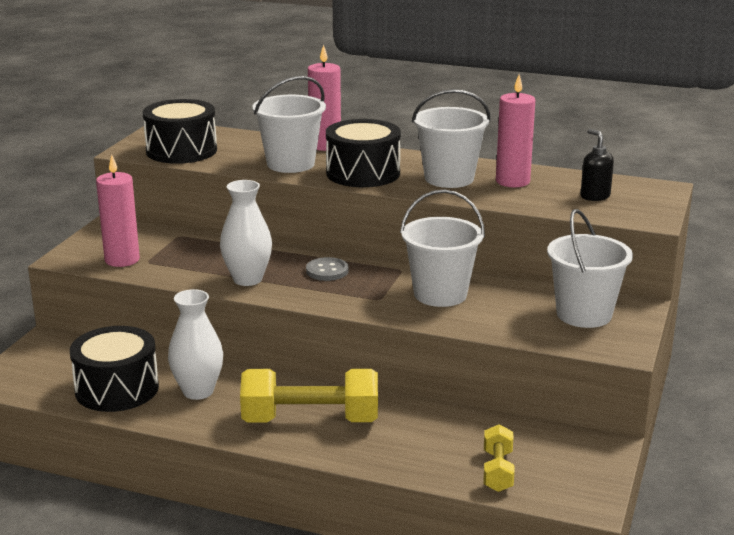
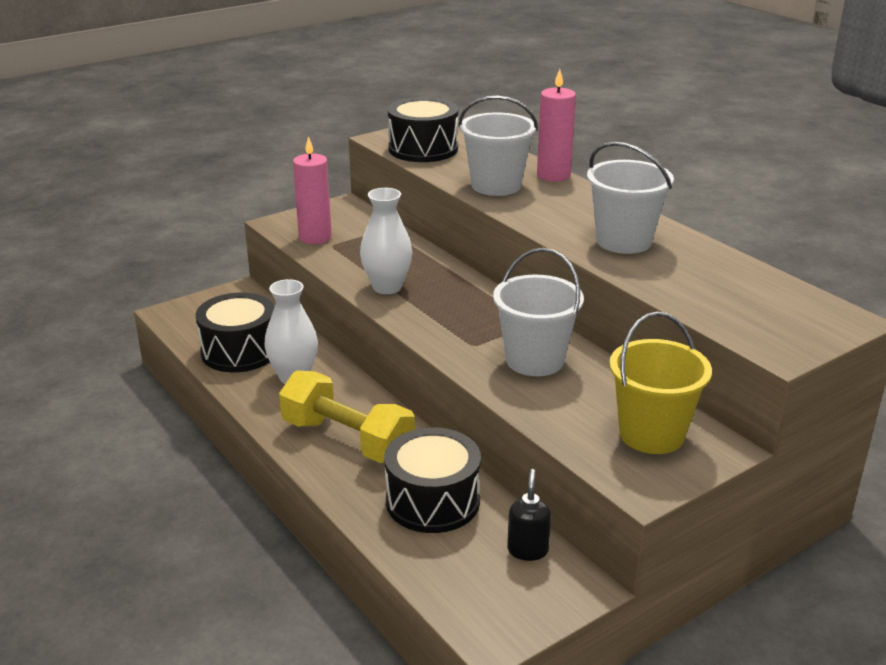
camera: 35 degrees right, 5 degrees up
(327, 271) = (463, 302): grey button -> none
(363, 173) = (548, 212): black drum -> black drum (432, 501)
(497, 471) = (446, 562): yellow dumbbell -> none
(512, 181) = (685, 263): pink candle -> none
(584, 314) = (651, 434): white bucket -> yellow bucket
(594, 196) = (753, 306): black soap dispenser -> black soap dispenser (527, 550)

